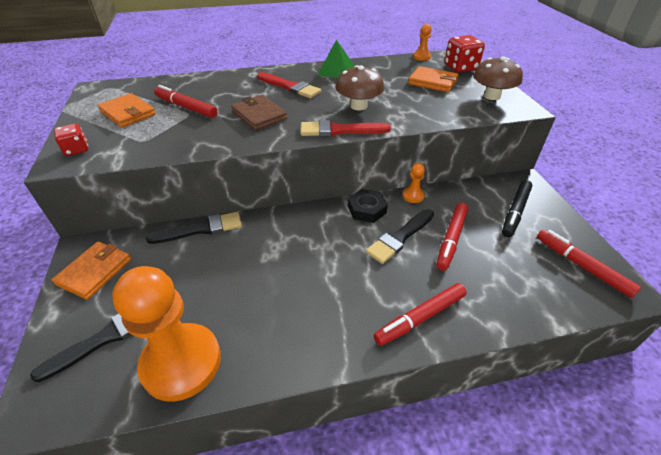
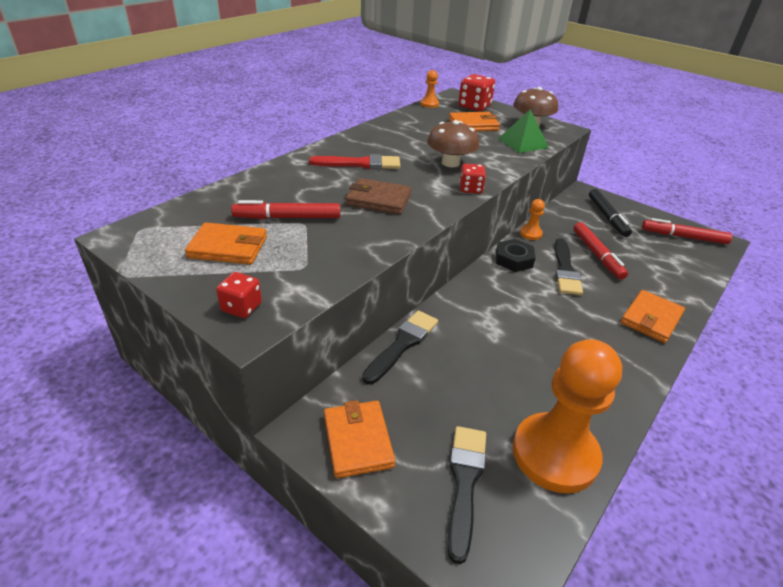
camera: 40 degrees left, 5 degrees down
(336, 70) = (376, 136): green pyramid -> green pyramid (523, 143)
(339, 130) = (470, 189): red brush -> red dice
(420, 318) = (651, 319): red marker -> orange wallet

